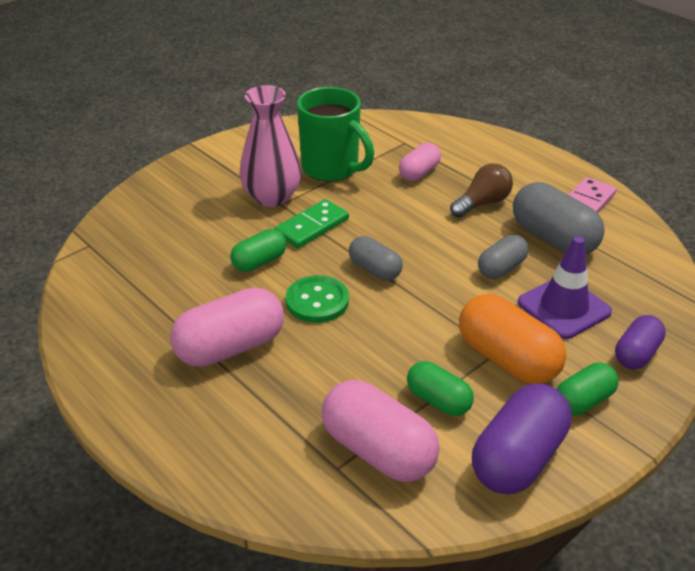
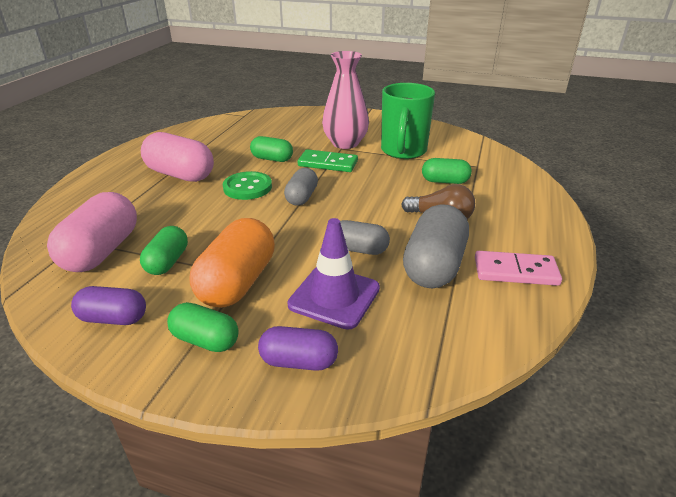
camera: 60 degrees right, 5 degrees down
(419, 173) = (445, 181): pink capsule -> green capsule
(518, 458) = (113, 318): purple capsule -> purple capsule, size x0.59

